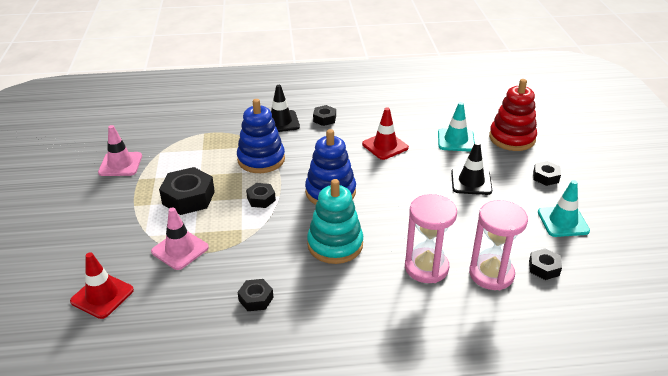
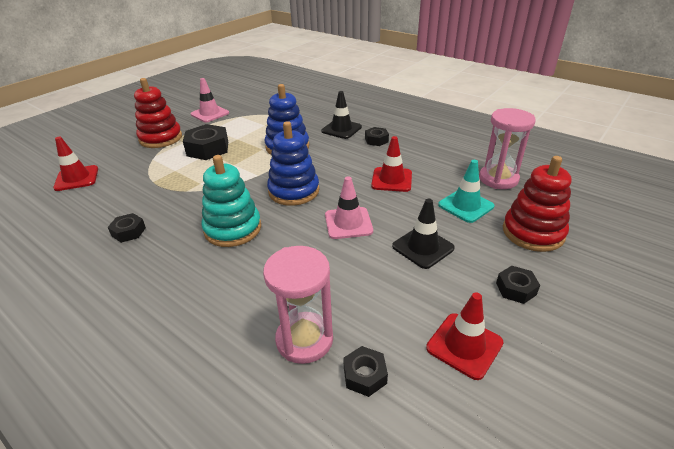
camera: 45 degrees right, 0 degrees up
(115, 213) = (161, 138): none -> red stacking toy
(180, 249) = (150, 176): pink traffic cone -> pink traffic cone (348, 223)
(261, 199) = (243, 171): black nut -> none
(426, 267) = (262, 292): pink hourglass -> pink hourglass (498, 179)
(563, 221) = (464, 345): turquoise traffic cone -> red traffic cone

